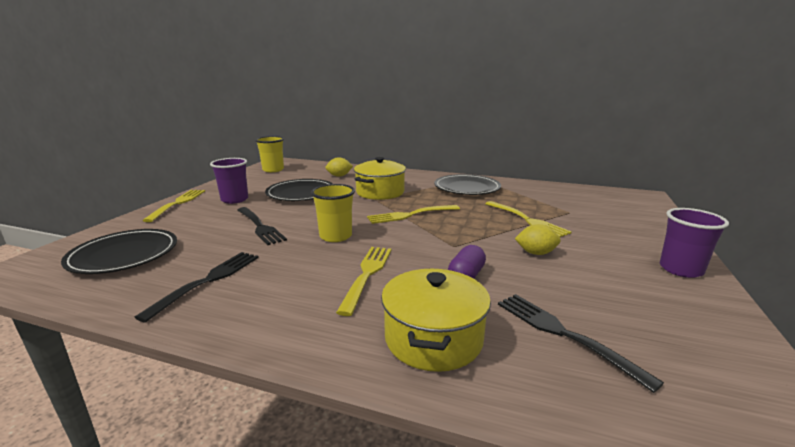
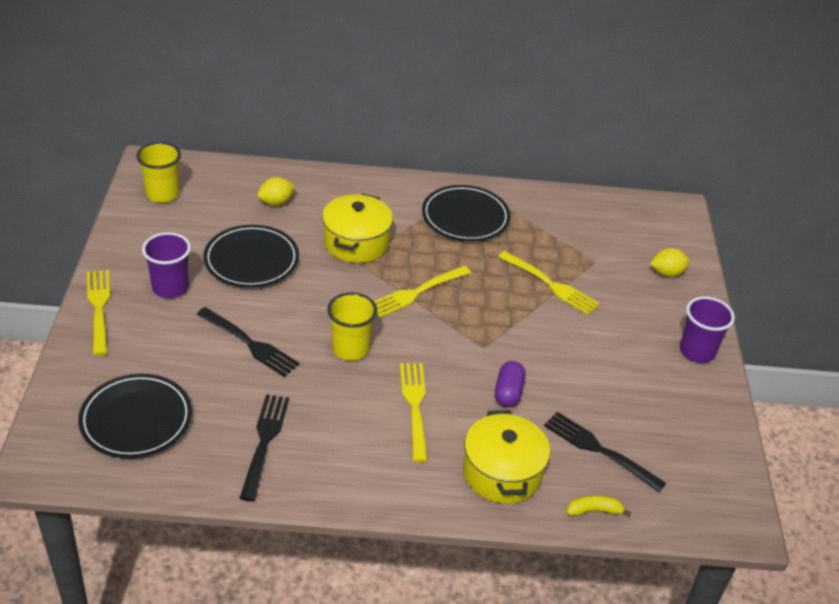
camera: 20 degrees left, 20 degrees up
(536, 253) = (567, 346): yellow lemon -> yellow lemon (667, 273)
(550, 400) = (594, 510): none -> yellow banana

